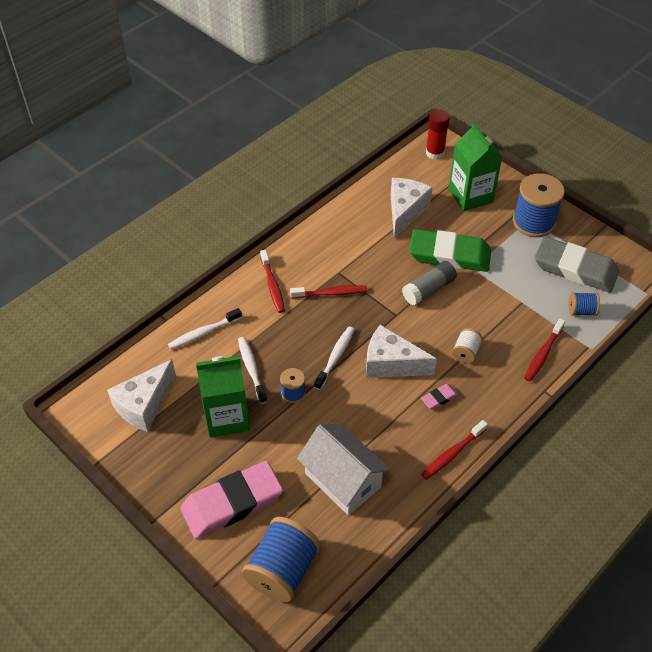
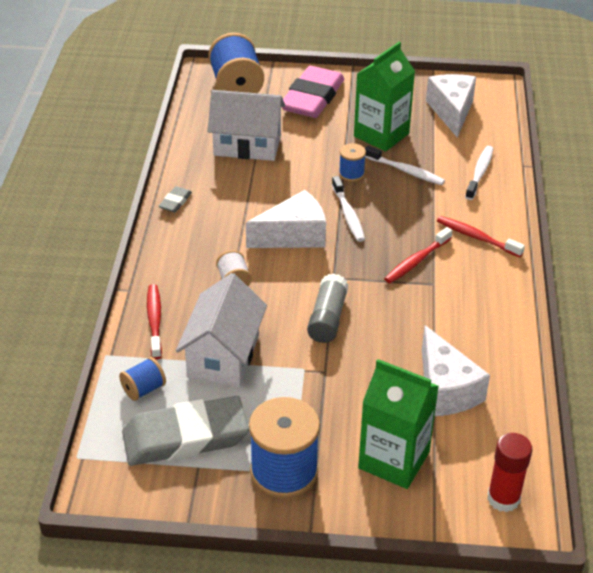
camera: 140 degrees right, 10 degrees down
(439, 398) = (223, 233): pink eraser -> none
(449, 255) = (343, 368): green eraser -> none
(452, 454) = (175, 202): red toothbrush -> grey eraser
(515, 303) = (223, 356): none -> white house

